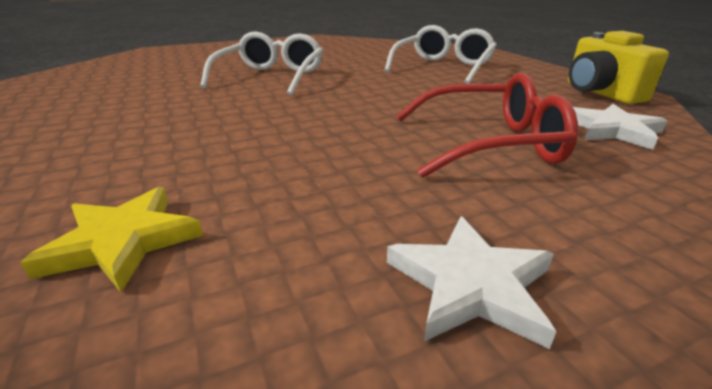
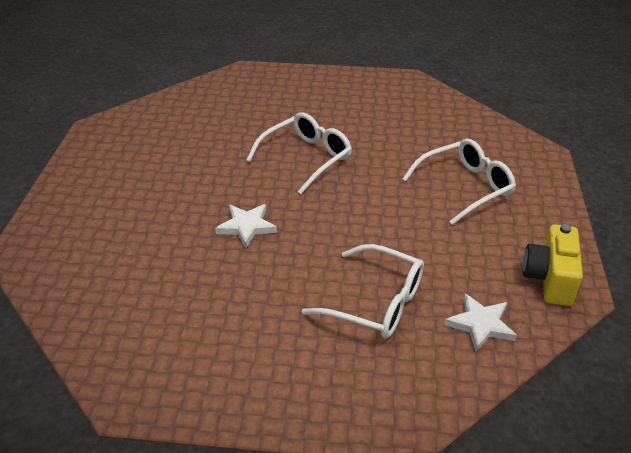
camera: 30 degrees right, 10 degrees up
(123, 242) = (148, 299): yellow star -> none
(471, 284) = (261, 381): white star -> white star (247, 226)
(487, 144) = (375, 302): red glasses -> white glasses

